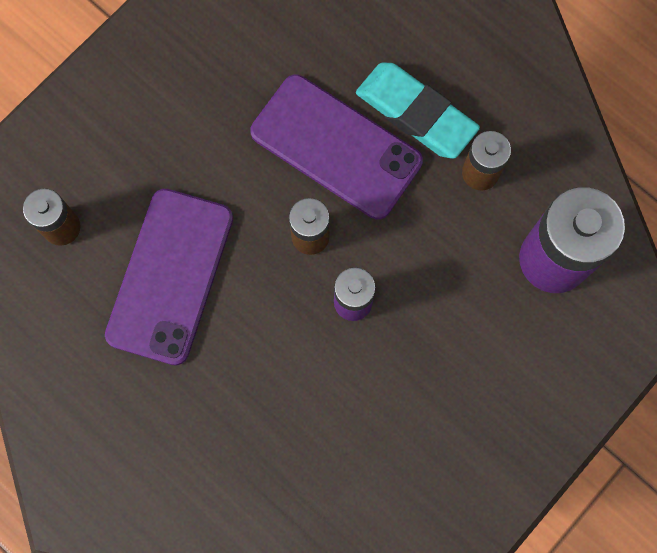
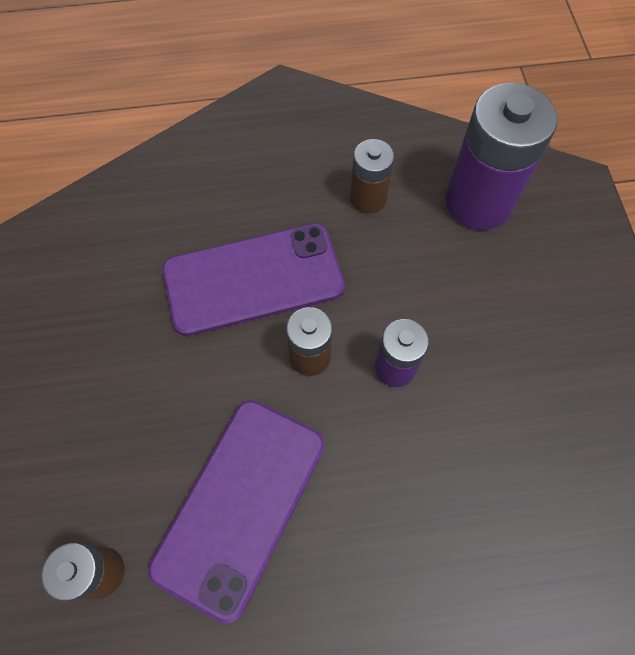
camera: 50 degrees left, 10 degrees down
(170, 276) = (240, 505): purple phone -> purple phone turned 60 degrees clockwise
(415, 114) = (281, 205): turquoise eraser -> none

